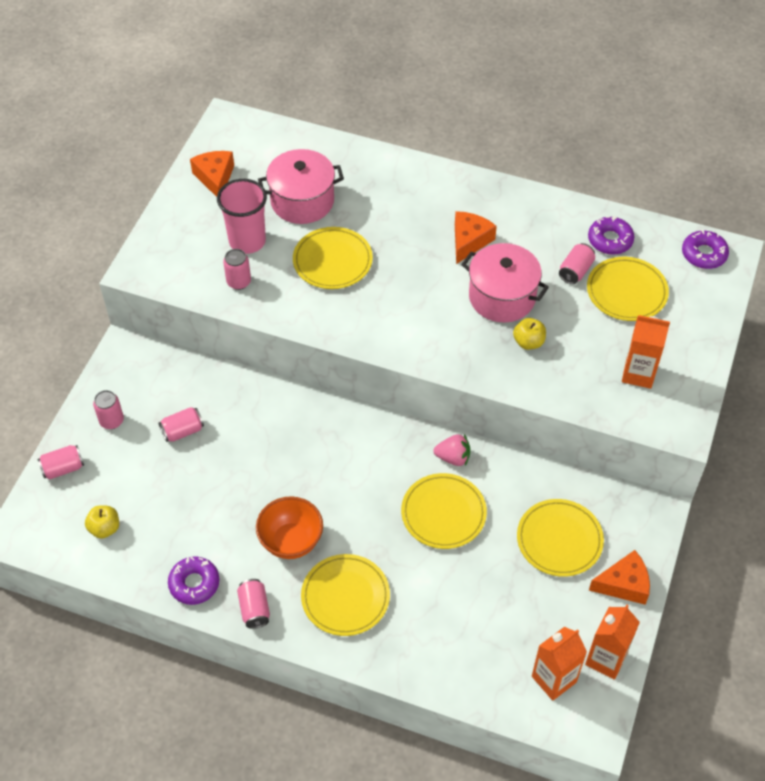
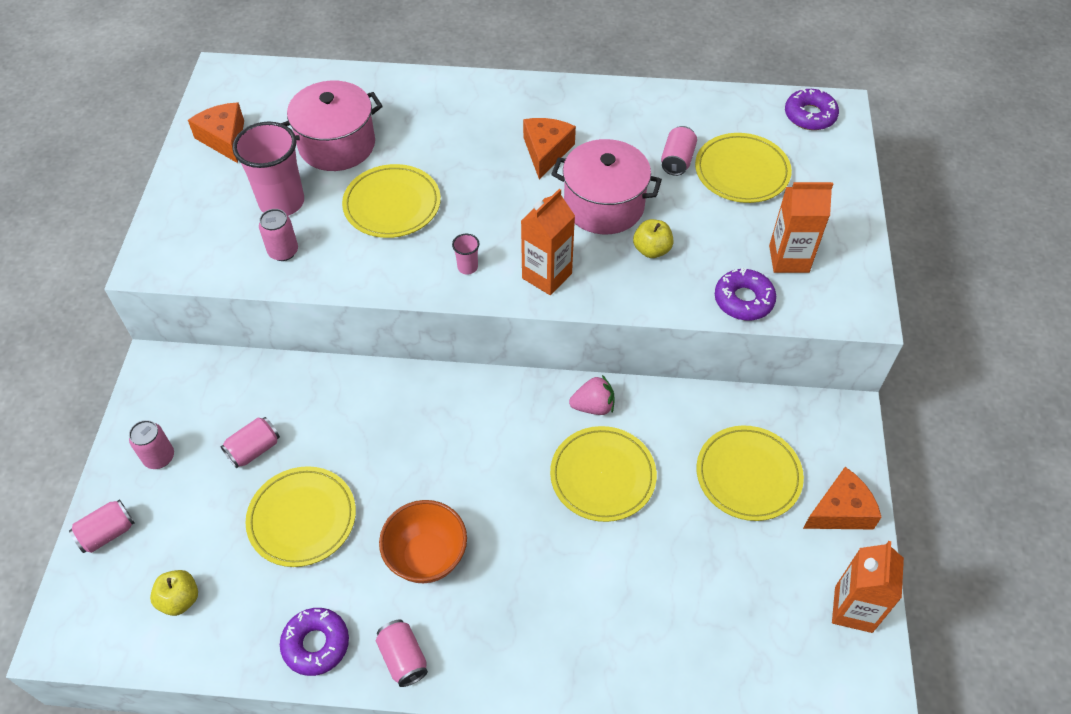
camera: 15 degrees left, 0 degrees up
(345, 597) = (514, 612): yellow plate -> yellow plate (302, 518)
(377, 325) = (467, 267): none -> pink cup
(554, 679) = (801, 652): orange carton -> orange carton (547, 276)
(610, 240) = (703, 120): purple donut -> purple donut (743, 300)

